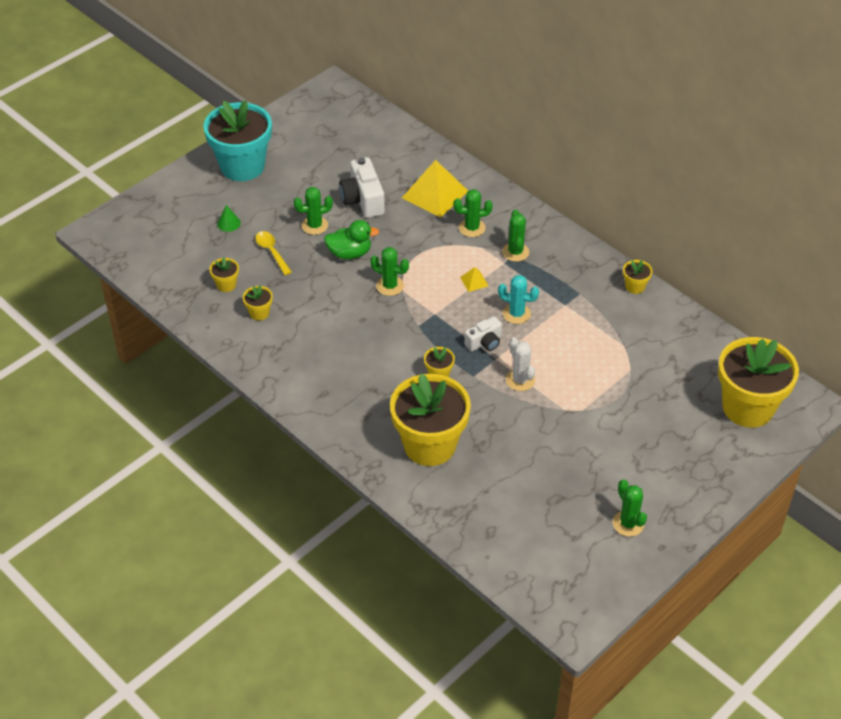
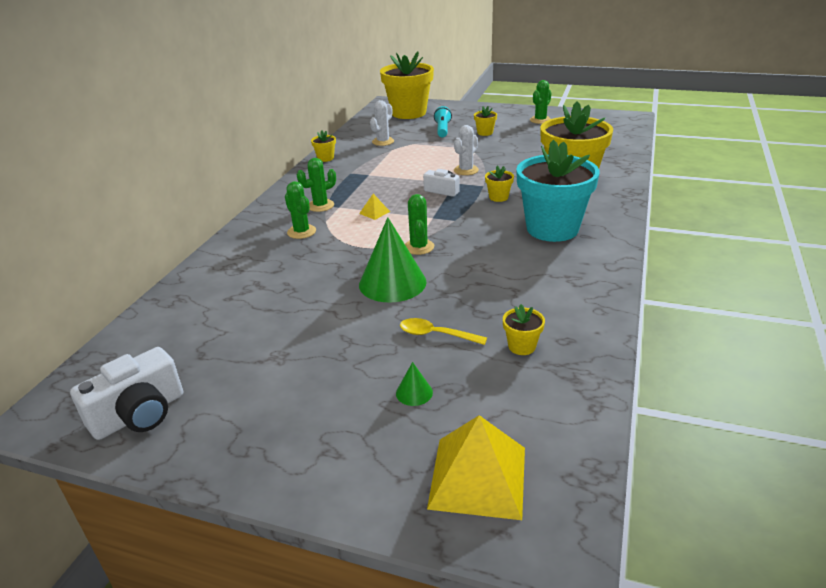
camera: 115 degrees left, 15 degrees down
(242, 166) = (281, 434): turquoise flower pot -> turquoise flower pot (552, 229)
(259, 313) = (536, 305): yellow flower pot -> yellow flower pot (485, 133)
(271, 252) = (436, 335): yellow spoon -> yellow spoon turned 75 degrees clockwise
(315, 225) = (365, 321): green cactus -> none
(350, 253) = (392, 283): green duck -> green cone
(363, 200) = (296, 304): white camera -> white camera (139, 414)
(435, 194) = (259, 264): yellow pyramid -> yellow pyramid (477, 477)
(516, 314) = (397, 187): turquoise cactus -> none
(654, 347) = (383, 142): none -> white cactus
(659, 413) = (442, 130): none -> turquoise flashlight

